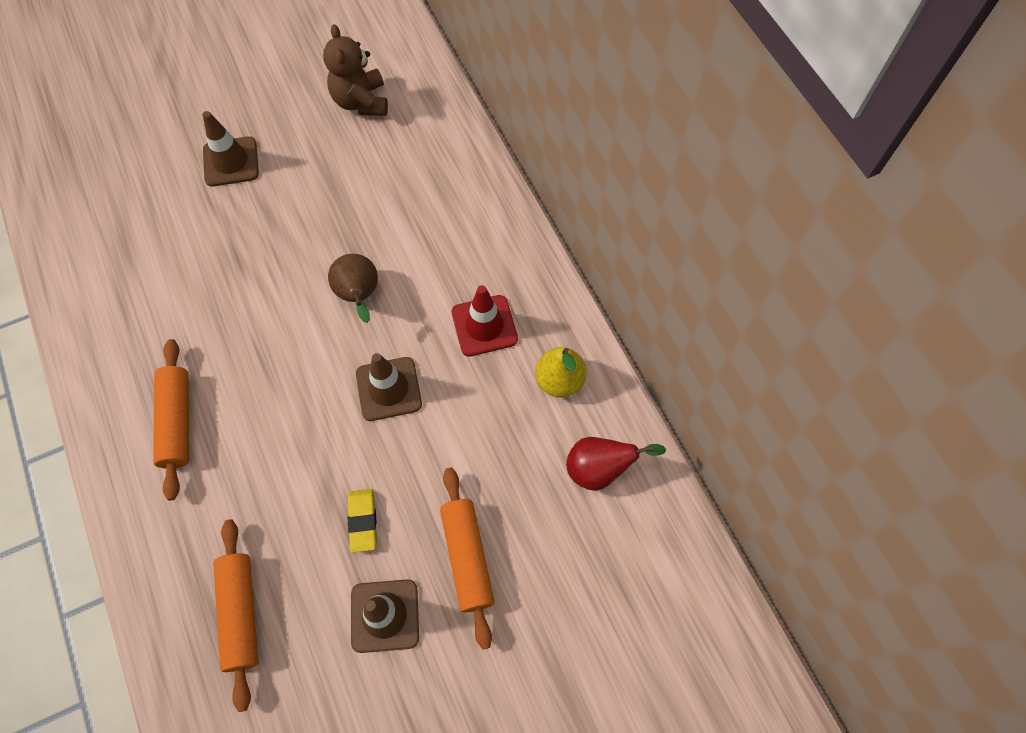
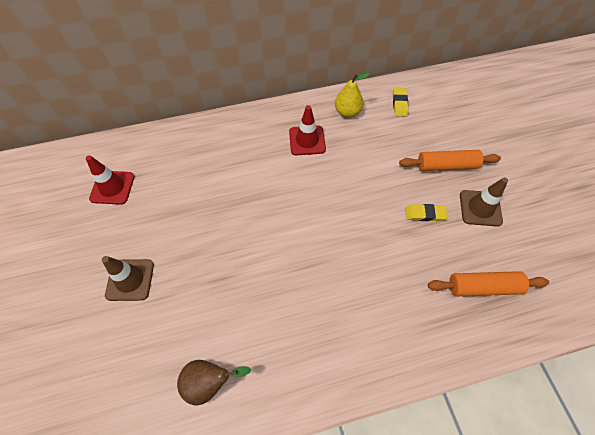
camera: 80 degrees left, 5 degrees down
(177, 422) = (348, 326): orange rolling pin -> none
(359, 296) = (271, 202): brown pear -> brown pear (210, 382)
(361, 102) = (112, 187): brown teddy bear -> red traffic cone
(388, 389) = (341, 192): brown traffic cone -> none
(600, 469) = (399, 104): red pear -> yellow eraser

